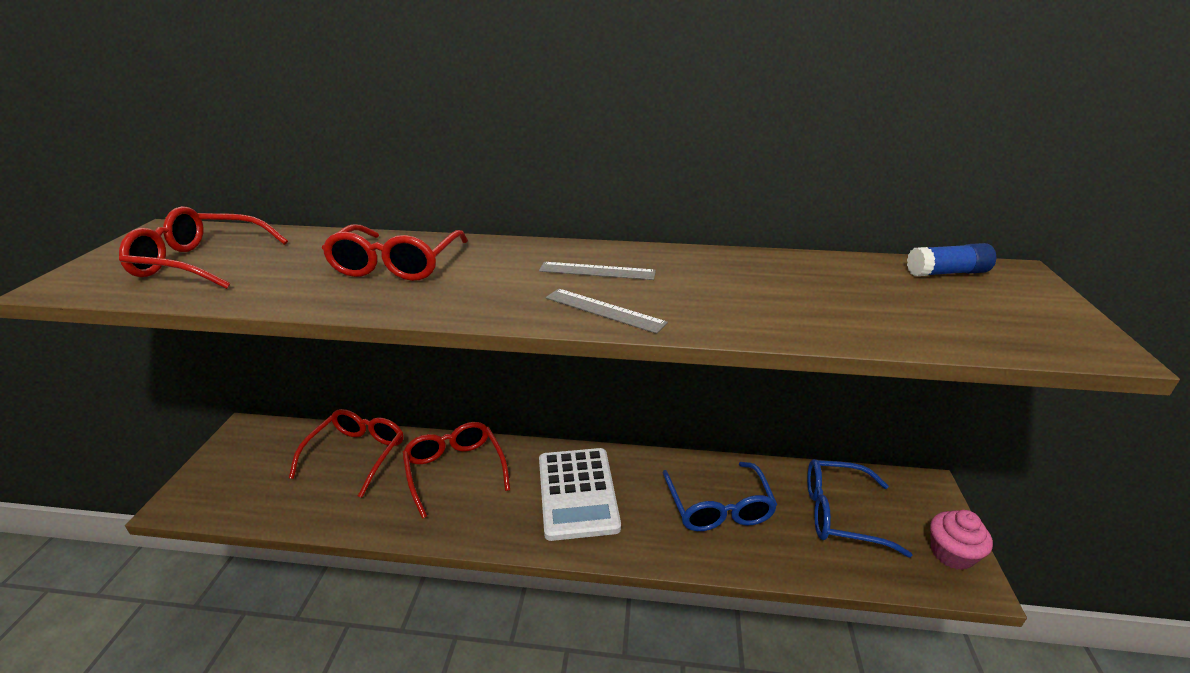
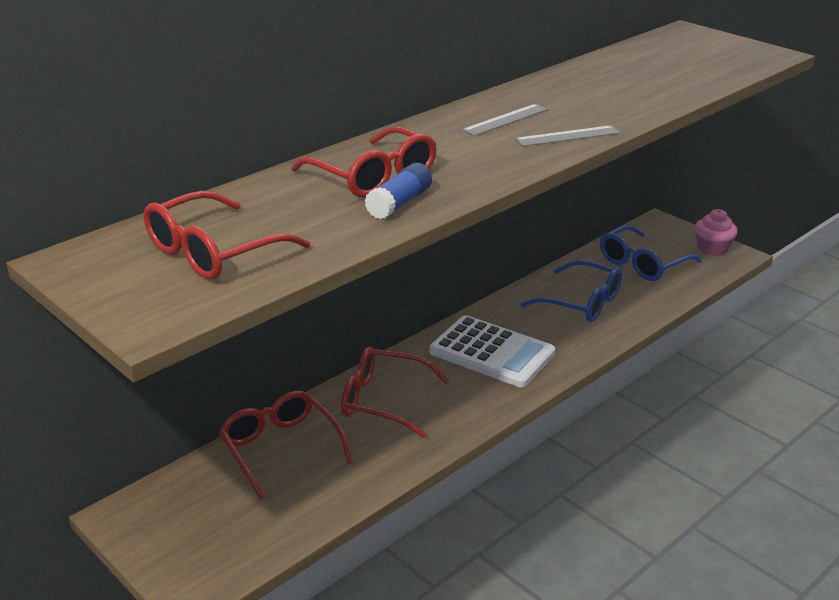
camera: 50 degrees left, 0 degrees up
(947, 273) = (661, 43): blue glue stick -> blue glue stick (399, 203)

